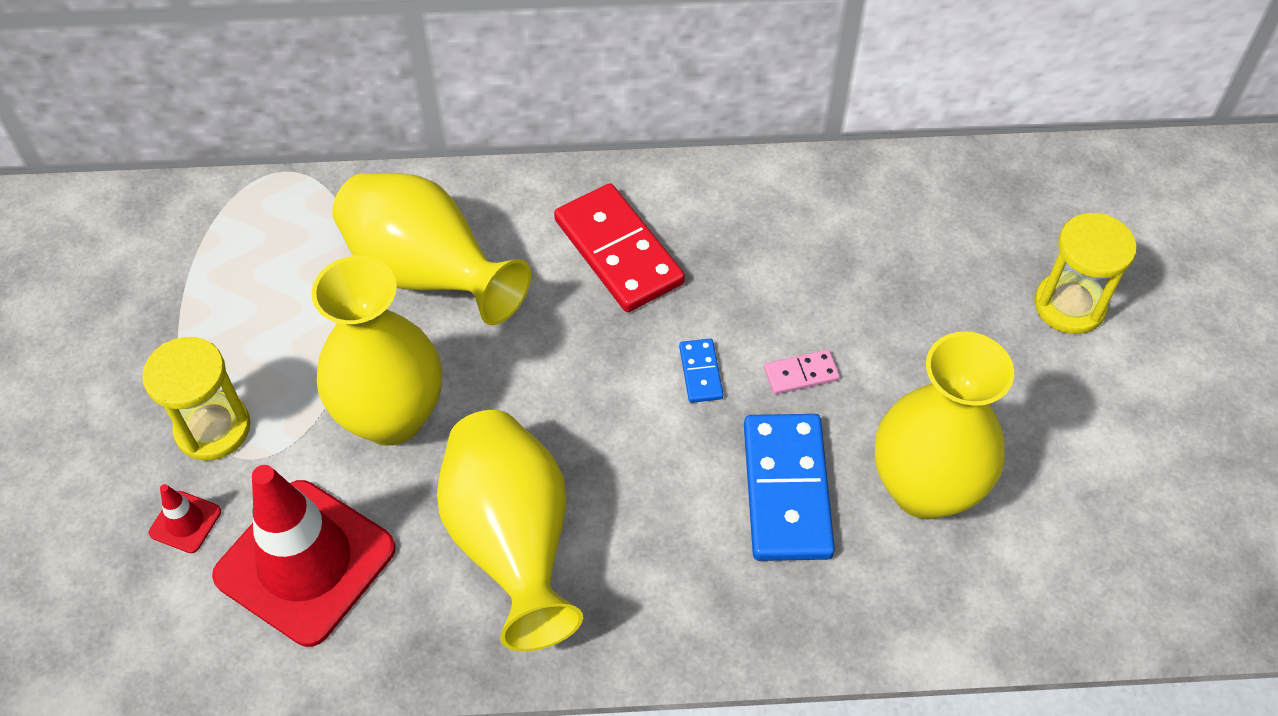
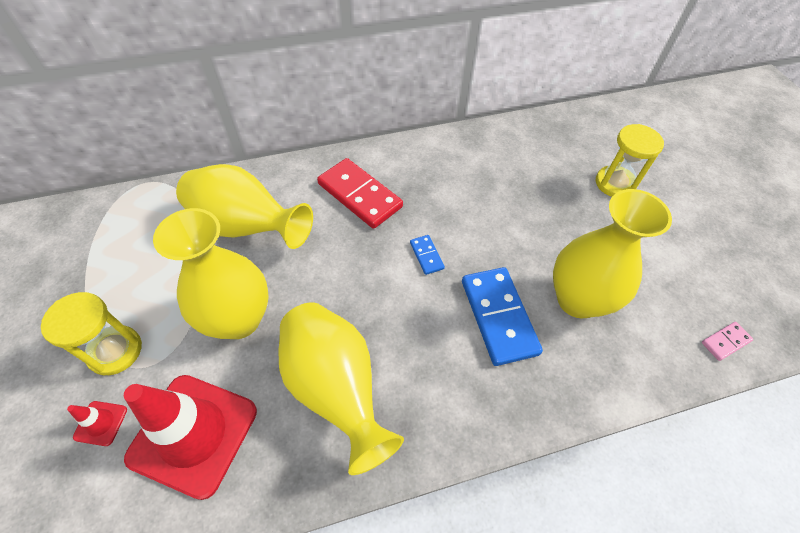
camera: 15 degrees left, 0 degrees up
(801, 374) = (484, 246): pink domino -> pink domino (725, 342)

